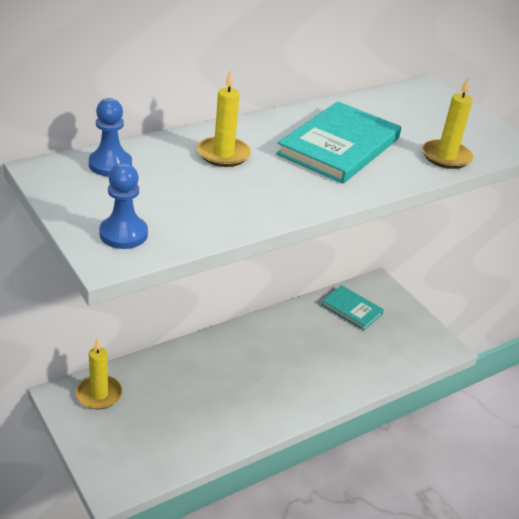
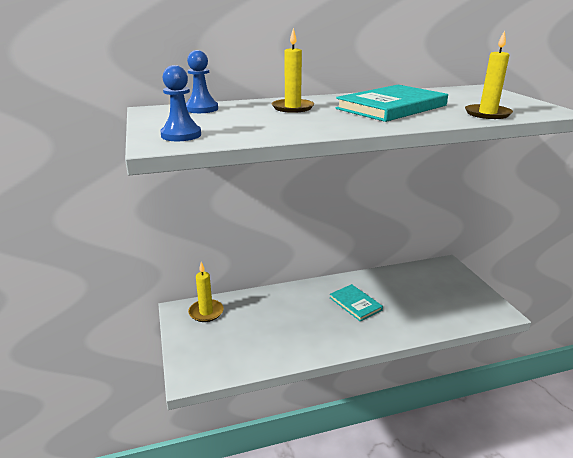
camera: 20 degrees right, 10 degrees down
(352, 309) = (421, 278): turquoise book -> turquoise book (355, 304)

